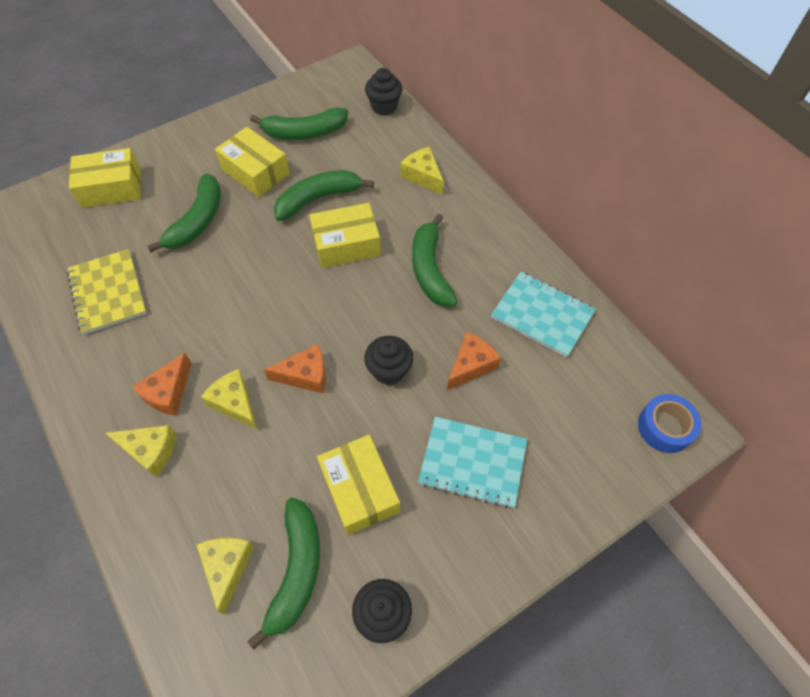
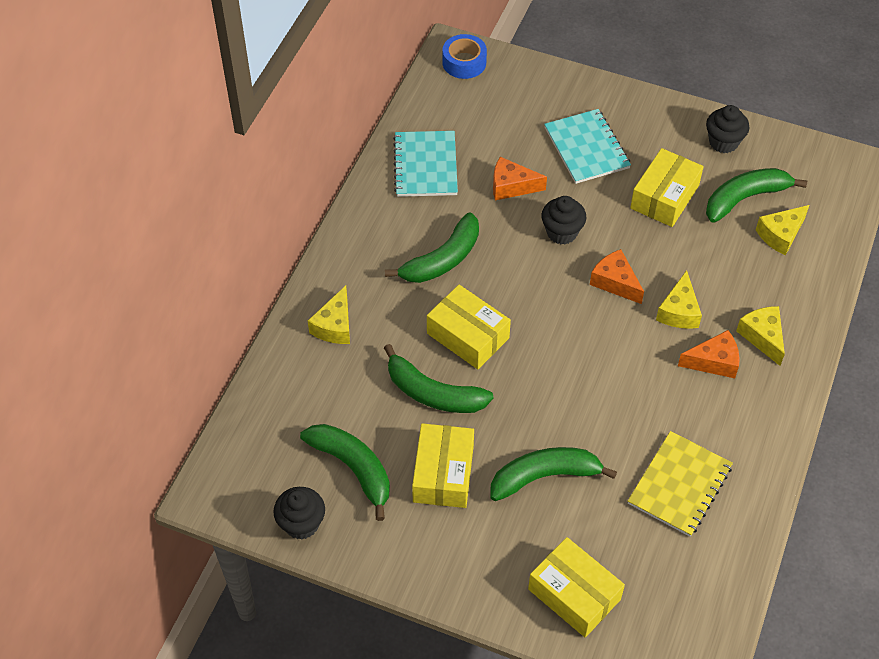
camera: 125 degrees left, 5 degrees down
(384, 107) = (256, 419): black cupcake -> black cupcake (301, 524)

